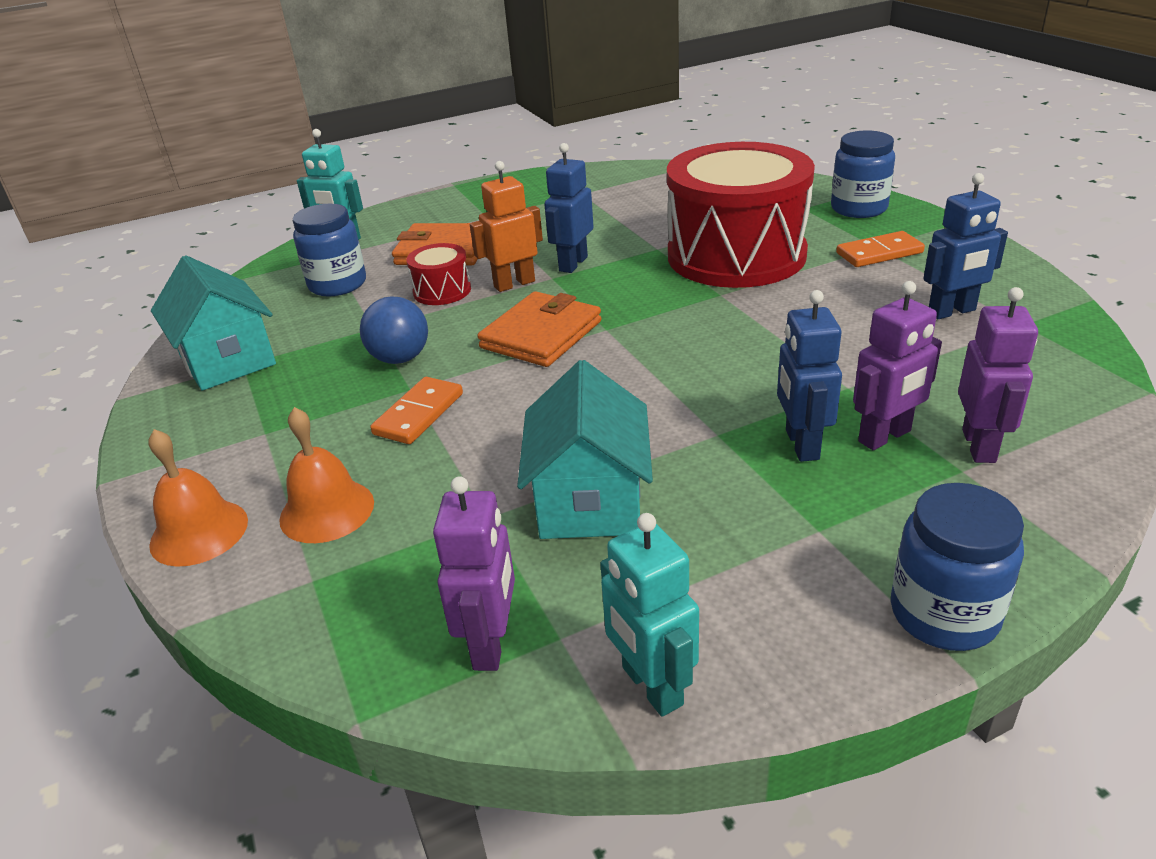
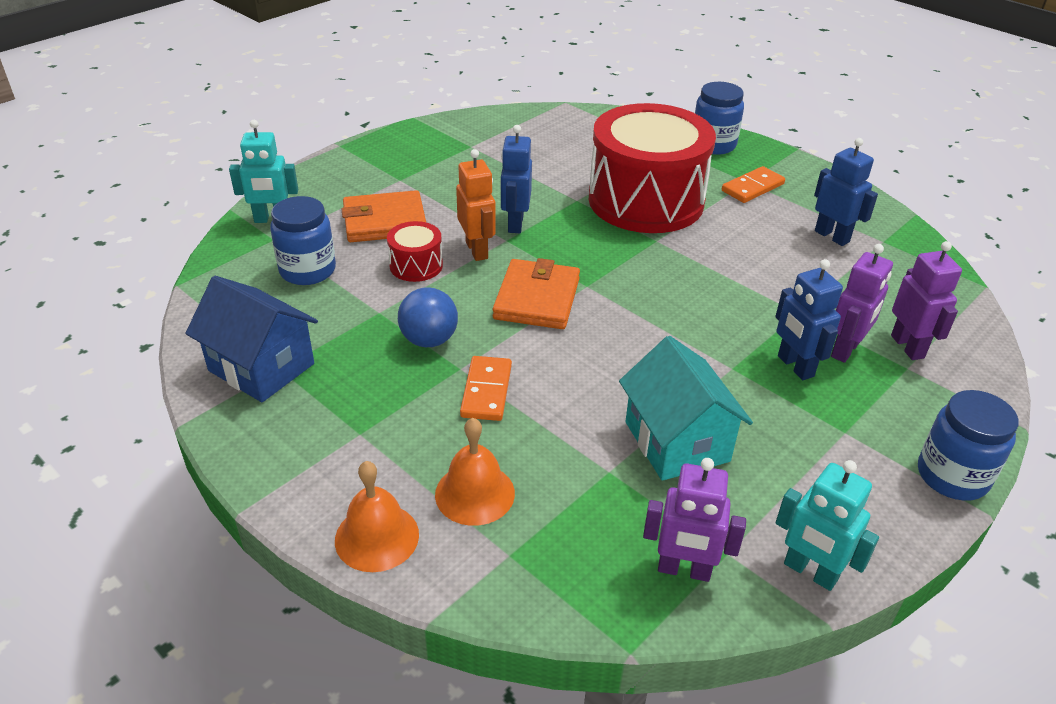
camera: 25 degrees left, 5 degrees up
(227, 360) = (261, 367): turquoise house -> blue house
(491, 644) = (684, 570): purple robot -> purple robot turned 120 degrees clockwise
(514, 284) = (477, 250): orange robot -> orange robot turned 120 degrees clockwise
(952, 312) = (832, 236): blue robot -> blue robot turned 90 degrees counterclockwise

